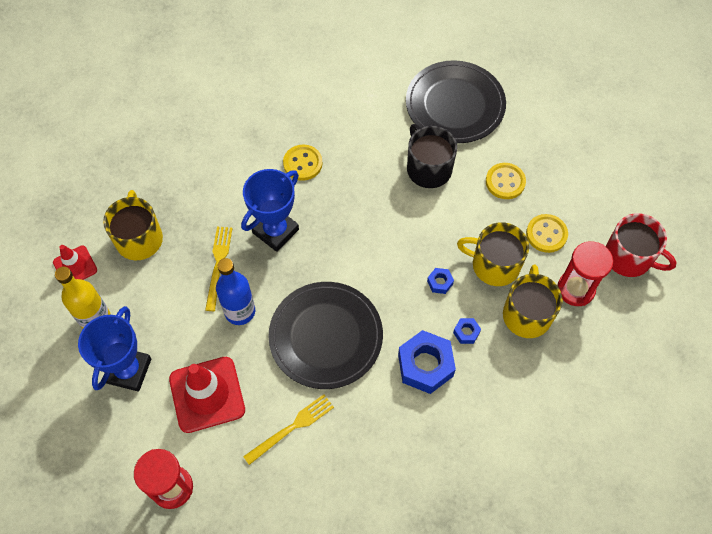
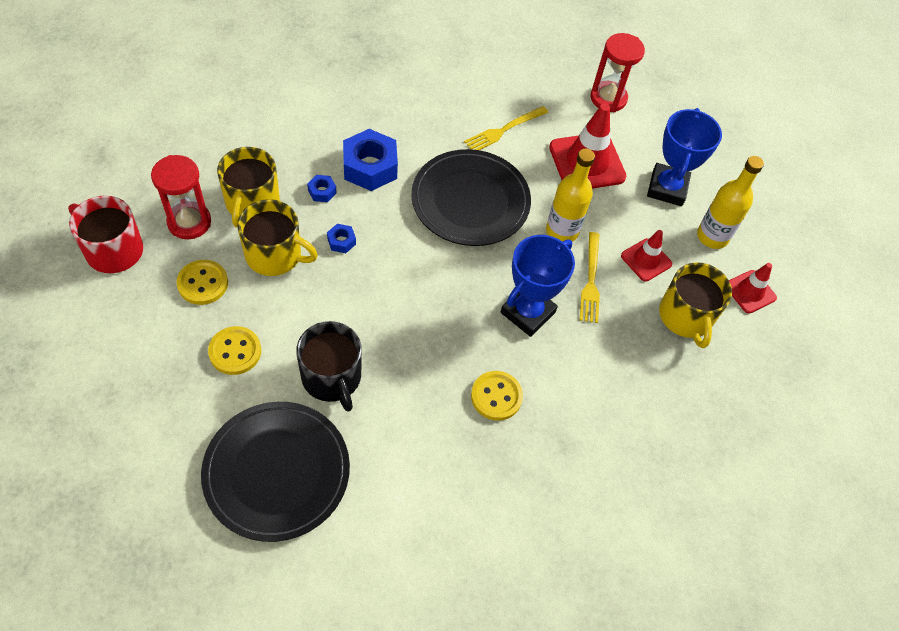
camera: 175 degrees right, 5 degrees down
(164, 289) = (646, 260): none -> red traffic cone
(240, 311) = (562, 231): blue bottle -> yellow bottle

